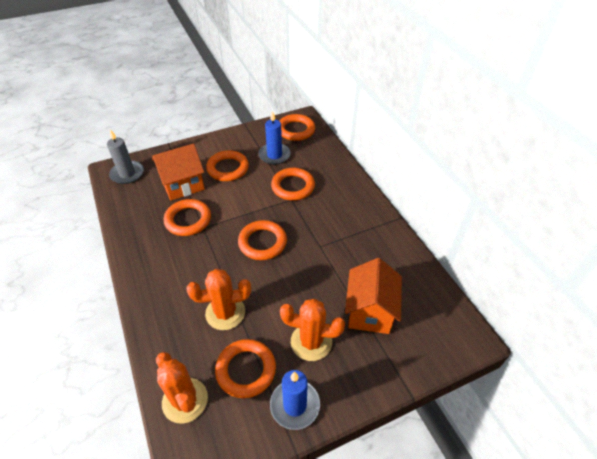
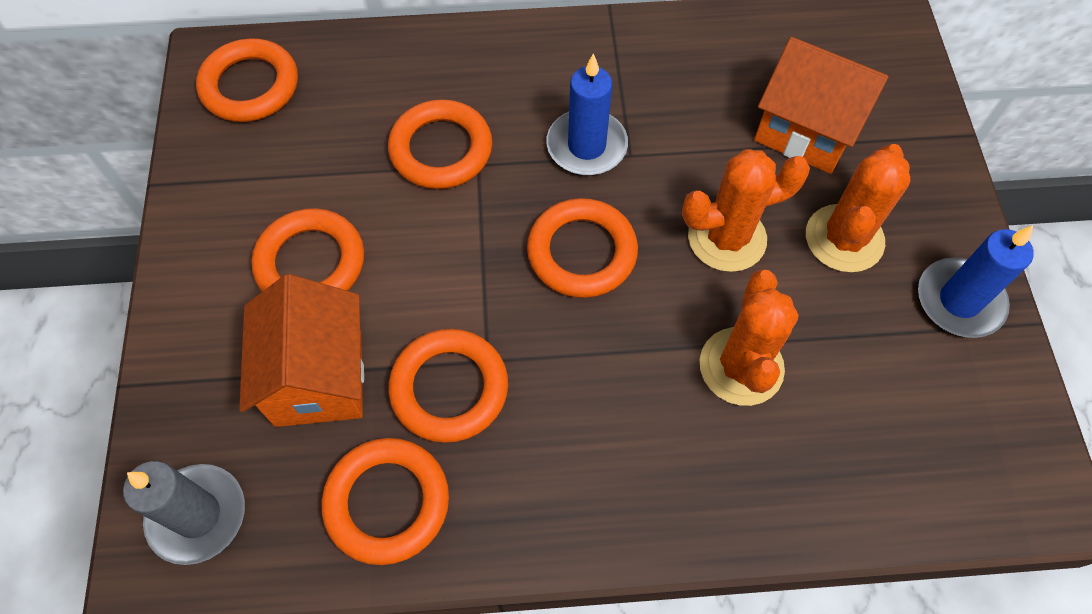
camera: 70 degrees left, 15 degrees up
(185, 400) = (917, 480): orange cactus -> orange cactus (726, 238)
(246, 370) = (877, 360): orange ring -> orange ring (387, 502)
(274, 155) = (317, 154): blue candle -> blue candle (586, 146)

